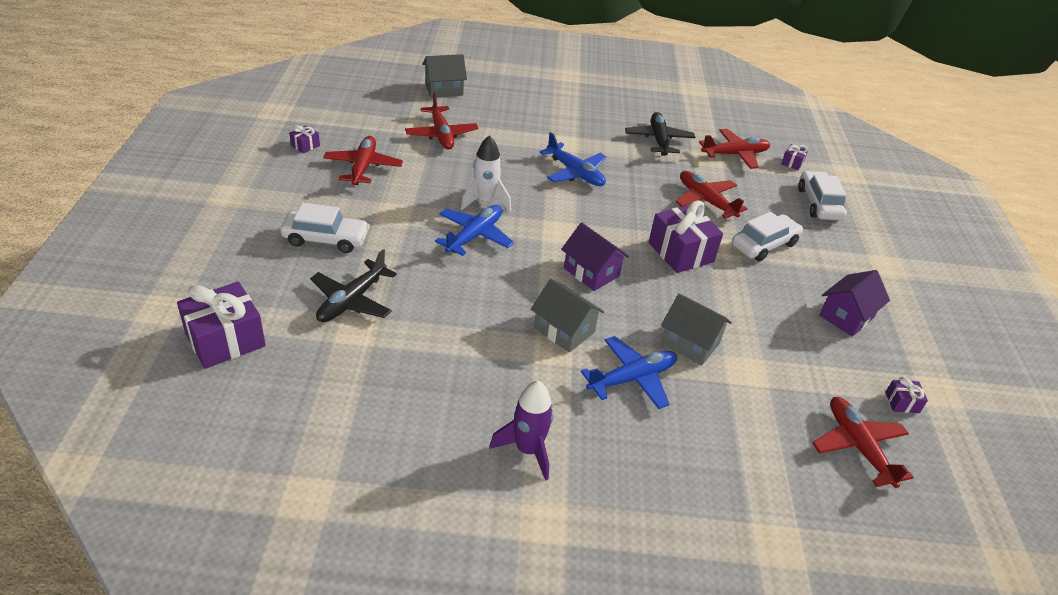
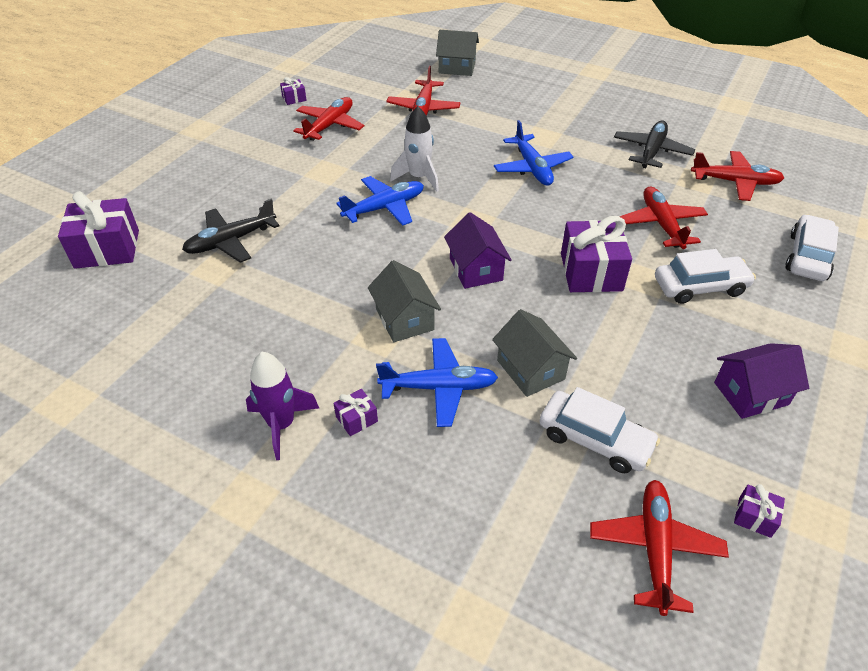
camera: 30 degrees right, 5 degrees up
(326, 239) = (250, 182): white car -> white car (595, 439)
(792, 163) = (804, 204): purple gift -> purple gift (356, 419)

